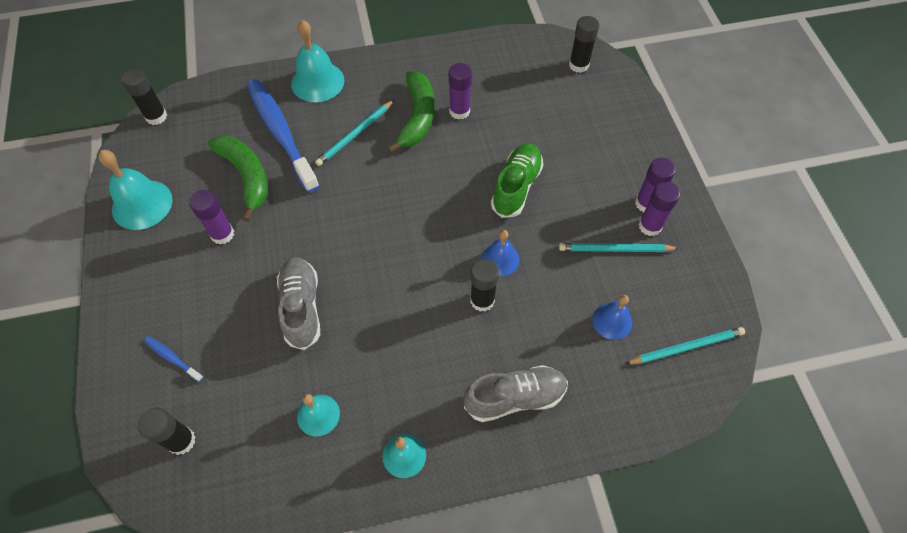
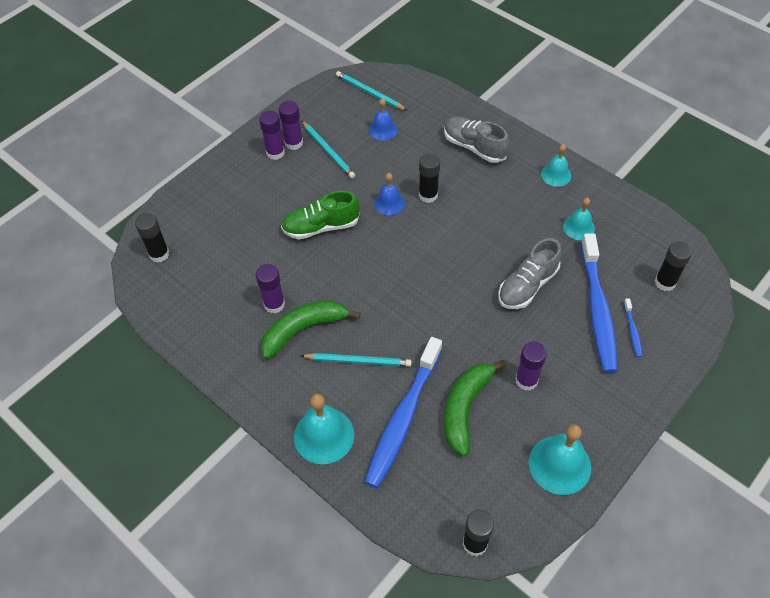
camera: 125 degrees left, 5 degrees down
(221, 347) = (597, 309): none -> blue toothbrush

